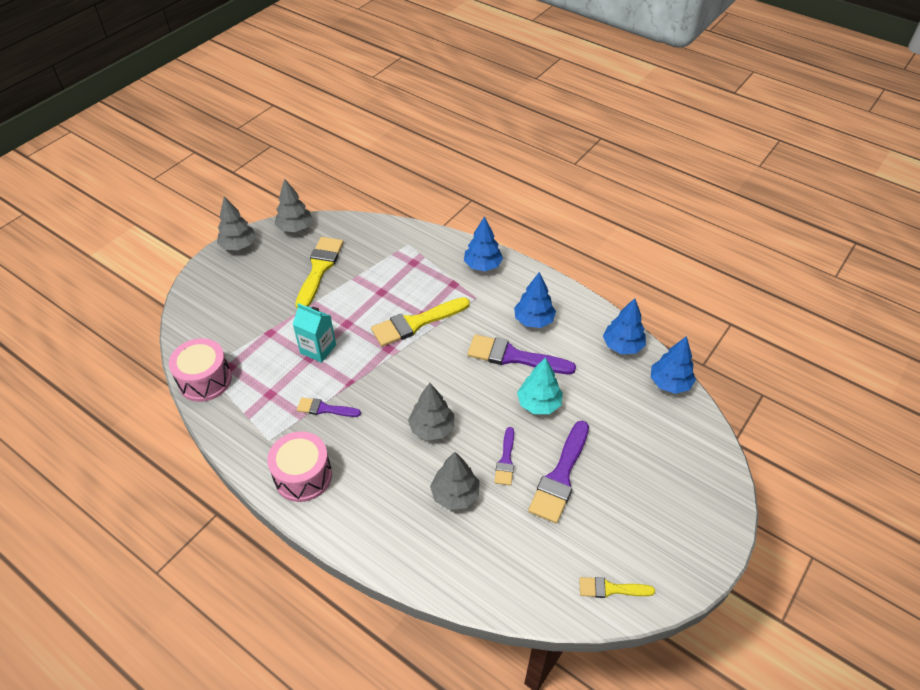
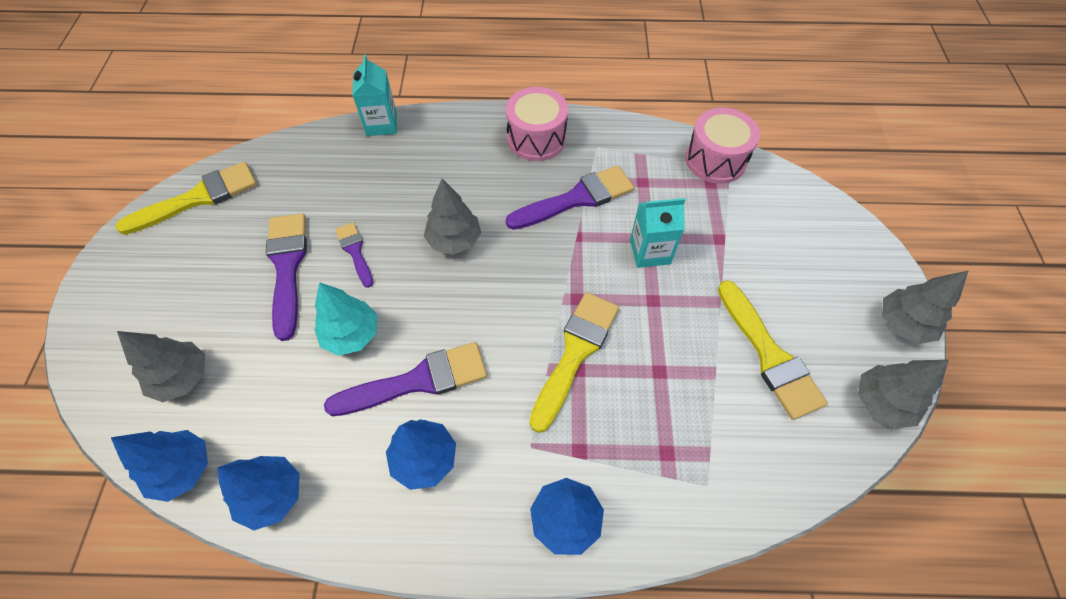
camera: 145 degrees right, 10 degrees up
(325, 409) = (576, 199): purple brush -> purple brush, size x1.78
(413, 575) = (381, 124): none -> turquoise carton
(455, 494) = (387, 195): grey tree -> grey tree (182, 377)
(611, 589) = (198, 198): yellow brush -> yellow brush, size x1.78

